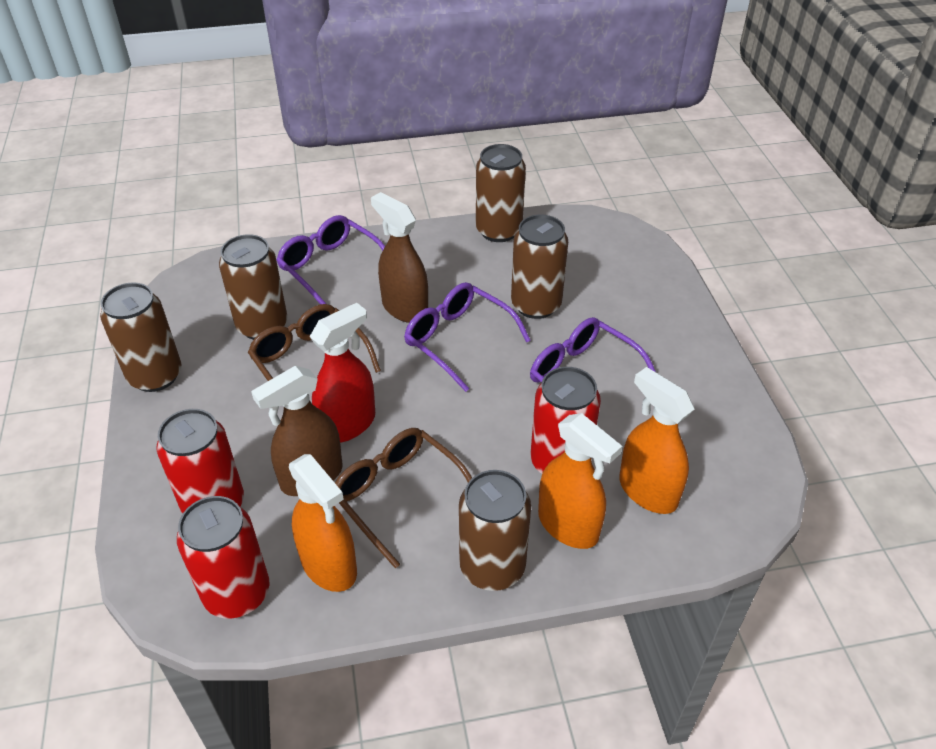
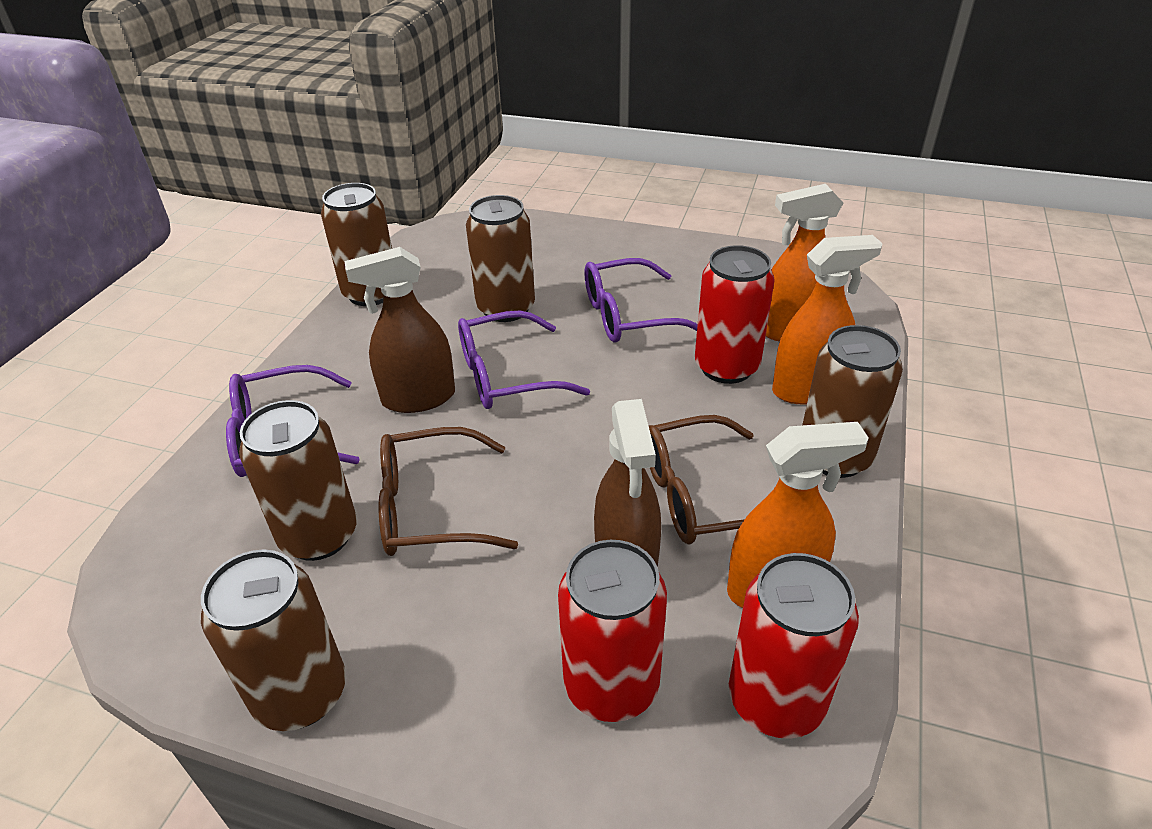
camera: 60 degrees left, 5 degrees down
(347, 424) = (564, 505): red spray bottle -> none

